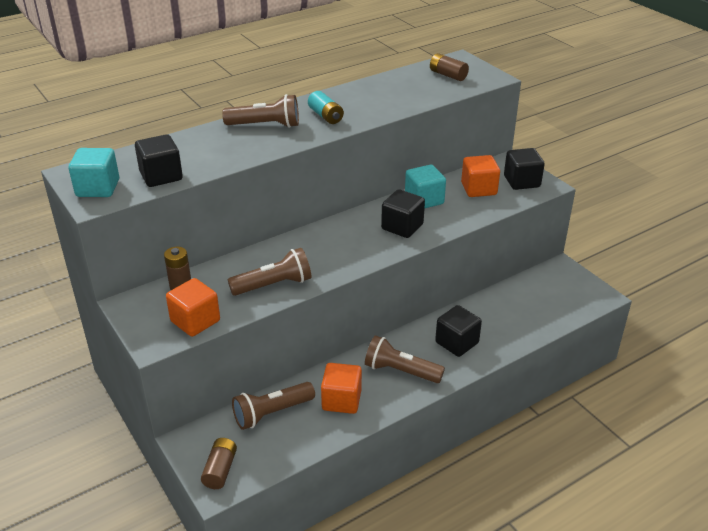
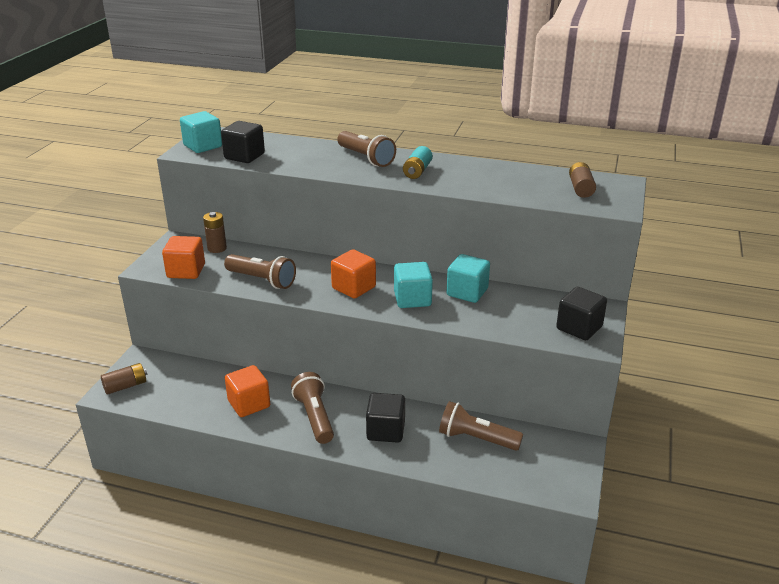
camera: 50 degrees right, 5 degrees down
(272, 413) = (202, 379): brown flashlight -> brown flashlight (476, 439)
(402, 227) = (412, 299): black cube -> turquoise cube
(478, 189) = (528, 311): orange cube -> orange cube (354, 288)

